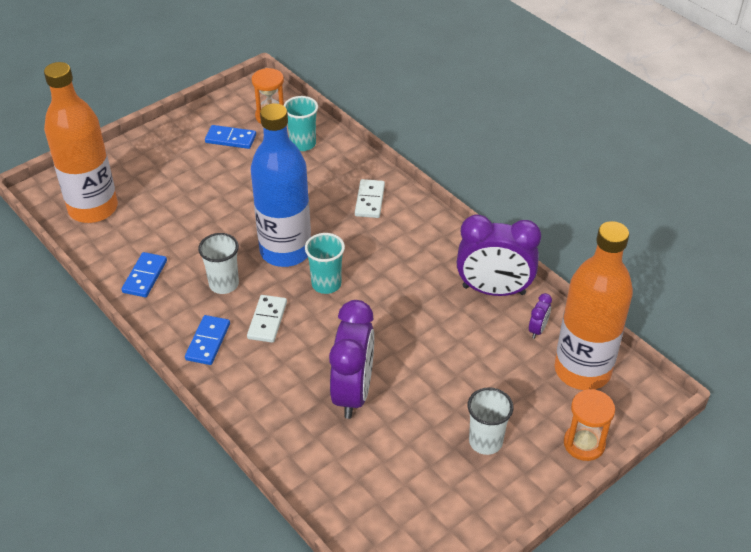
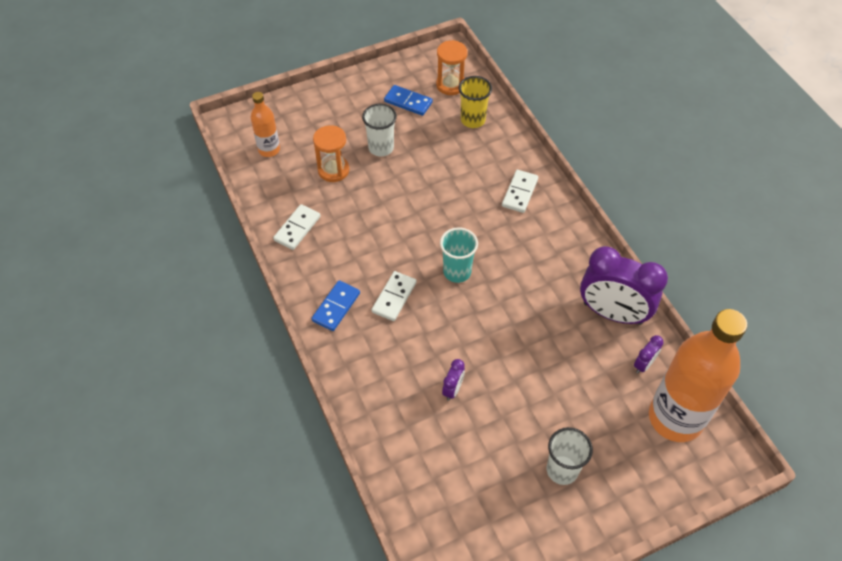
camera: 15 degrees right, 10 degrees up
(93, 208) = (269, 150): orange bottle -> orange bottle, size x0.49
(145, 276) = (297, 228): blue domino -> white domino
(224, 284) = (364, 251): white cup -> white cup (381, 148)
(285, 251) = (428, 229): blue bottle -> none
(303, 144) = (473, 120): turquoise cup -> yellow cup
(353, 392) = (453, 389): purple clock -> purple clock, size x0.42
(584, 444) = (655, 496): orange hourglass -> orange hourglass (333, 170)

